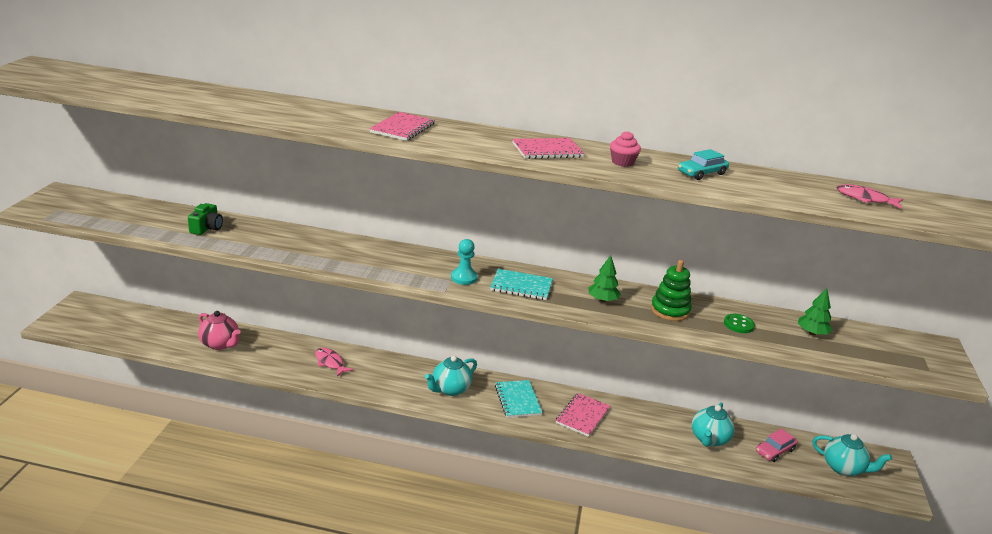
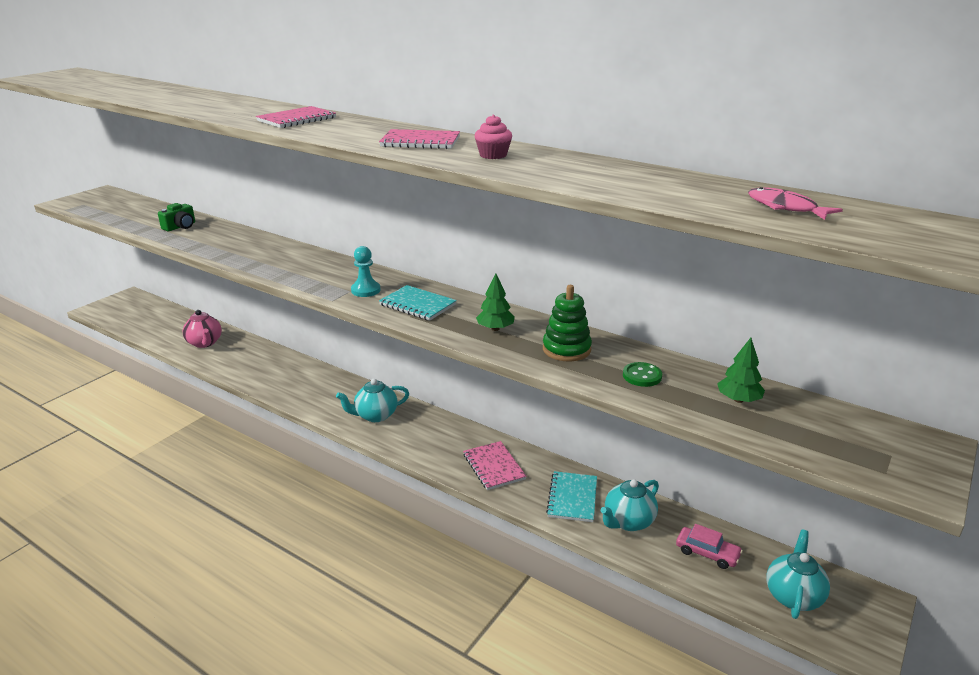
camera: 25 degrees right, 0 degrees up
(330, 362) = (283, 373): pink fish -> none
(518, 400) = (435, 438): turquoise notebook -> turquoise notebook (572, 498)
(582, 416) = (494, 467): pink notebook -> pink notebook turned 75 degrees counterclockwise
(701, 173) = (580, 169): turquoise car -> none
(774, 451) = (707, 553): pink car -> pink car turned 135 degrees counterclockwise
(843, 468) = (793, 596): turquoise teapot -> turquoise teapot turned 120 degrees counterclockwise

